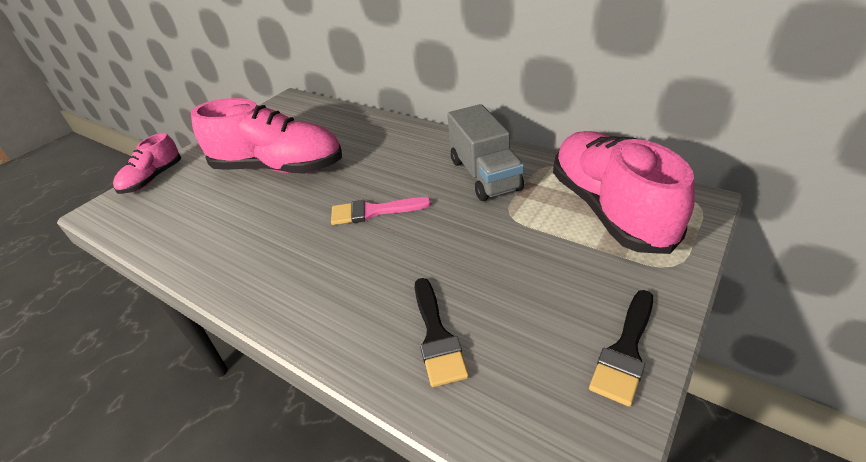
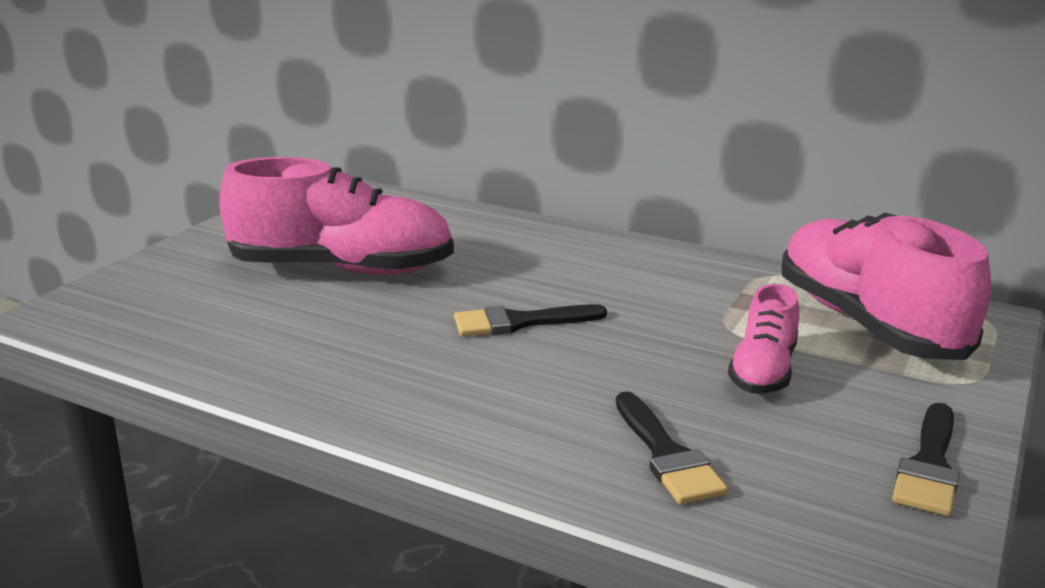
camera: 10 degrees left, 15 degrees down
(153, 179) = (126, 278): pink shoe -> pink shoe (763, 371)
(373, 211) = (520, 322): pink brush -> black brush
(484, 175) = (675, 283): grey truck -> none

